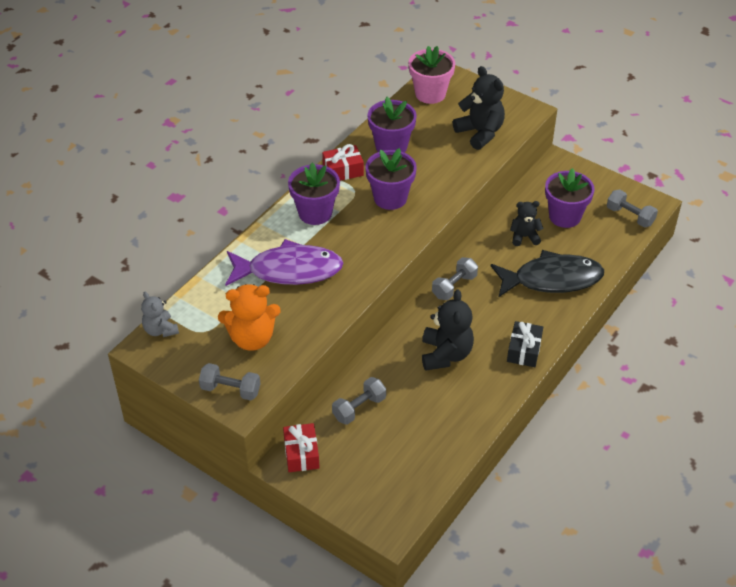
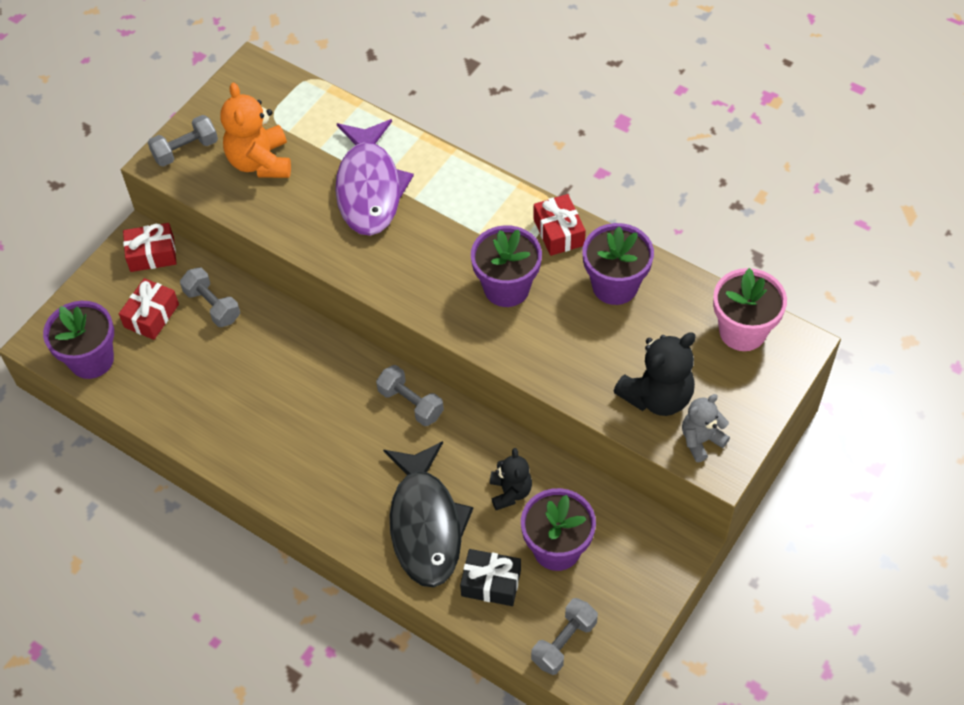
camera: 90 degrees right, 10 degrees up
(160, 330) = (277, 79): grey teddy bear -> grey teddy bear (701, 440)
(230, 390) = (185, 150): grey dumbbell -> grey dumbbell turned 45 degrees clockwise
(315, 213) = (473, 207): purple flower pot -> purple flower pot (91, 359)
(366, 450) = (151, 315): none -> red gift
(445, 354) = (292, 394): black teddy bear -> none
(524, 350) = (295, 484): black gift -> black gift (491, 583)

